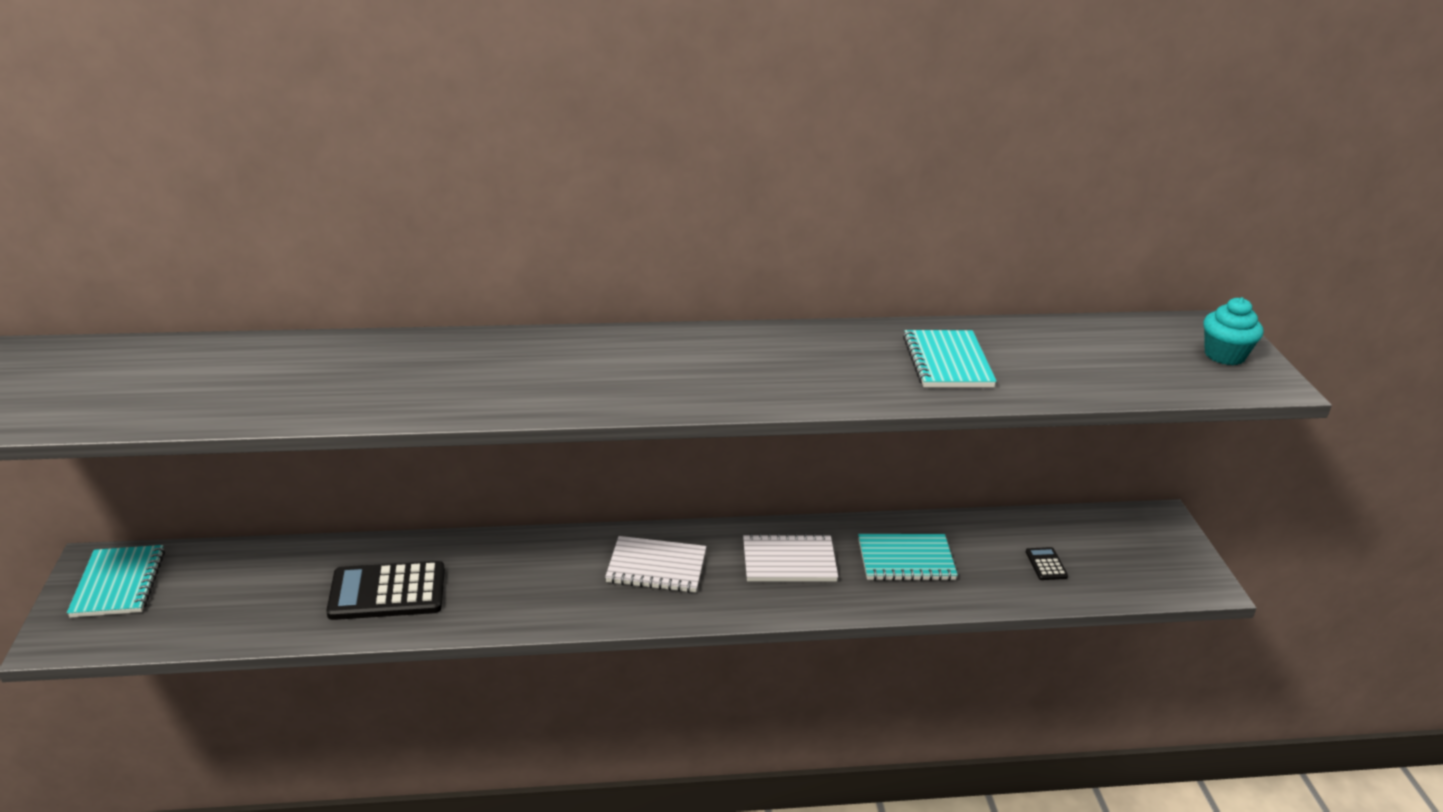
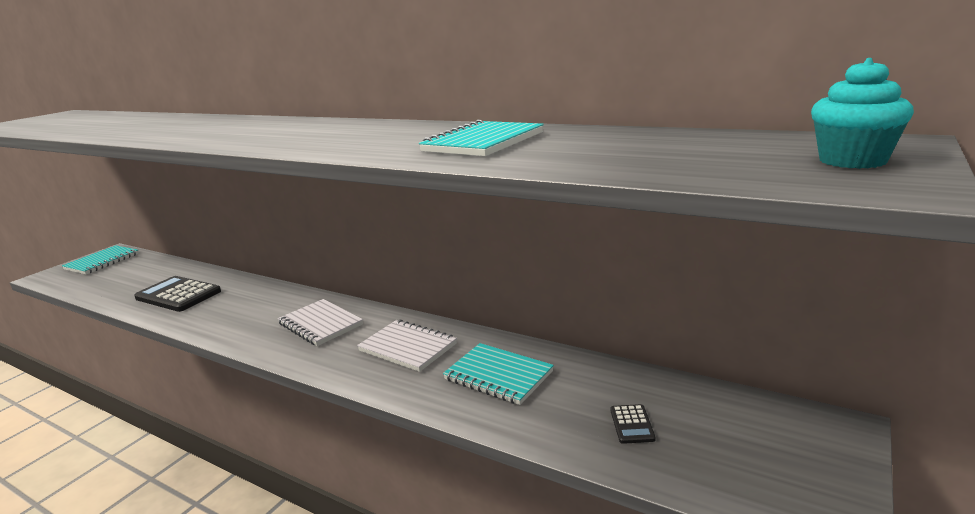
camera: 40 degrees right, 10 degrees down
(1046, 564) = (632, 424): black calculator -> black calculator turned 150 degrees clockwise

